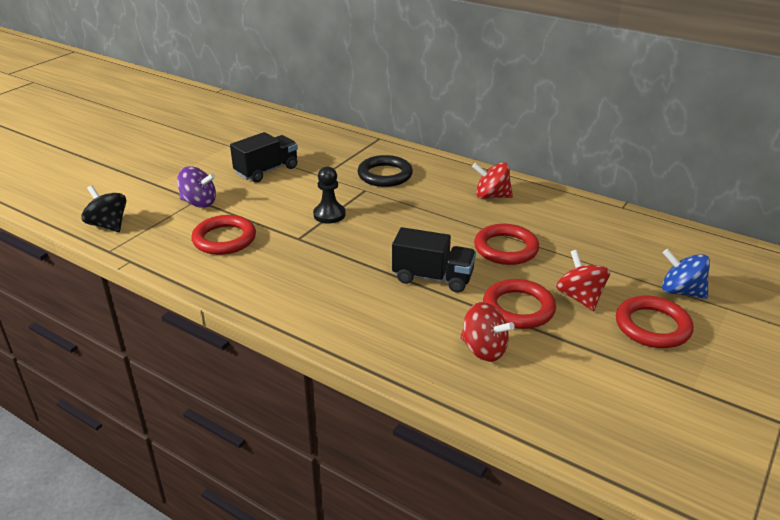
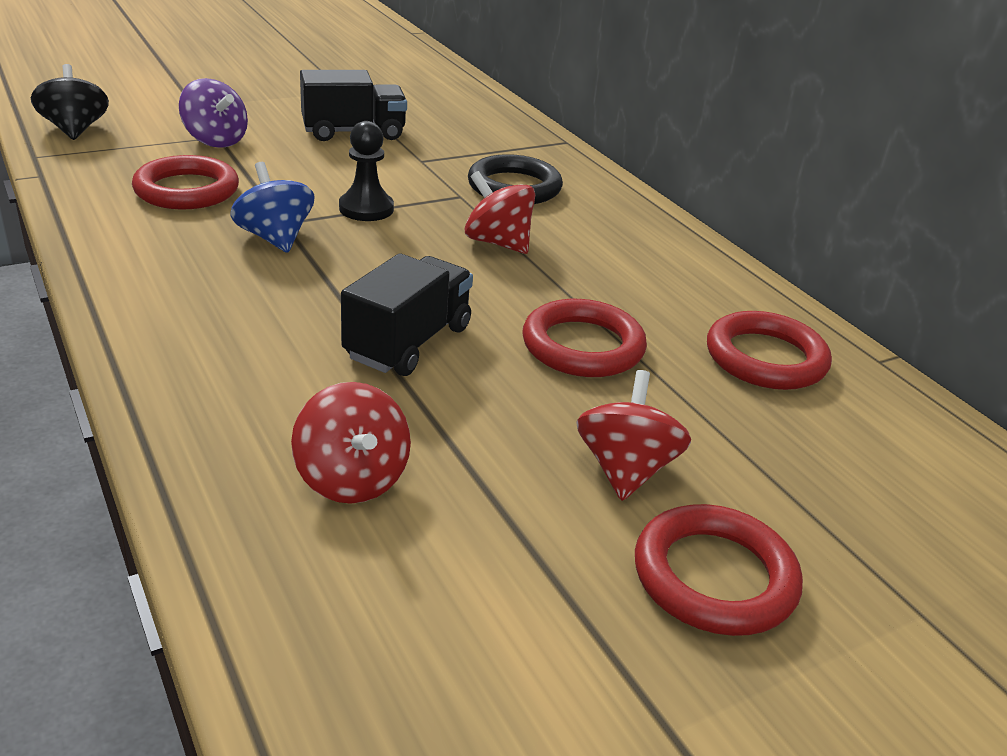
camera: 25 degrees right, 0 degrees up
(433, 278) = (408, 342): black truck -> black truck turned 105 degrees counterclockwise
(491, 196) = (651, 267): red spinning top -> red spinning top (497, 243)
(518, 308) = (492, 441): red ring -> red ring (765, 358)
(681, 291) = (846, 541): blue spinning top -> blue spinning top (275, 238)

